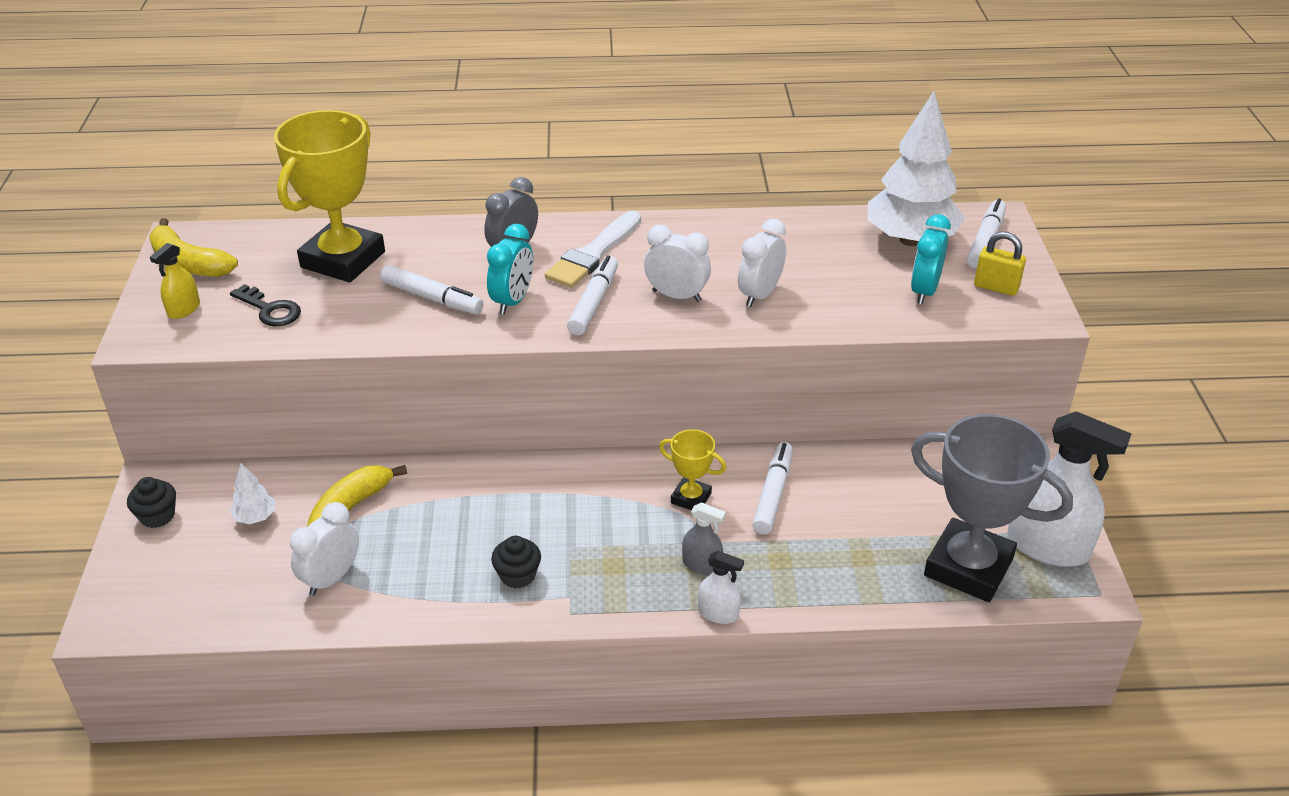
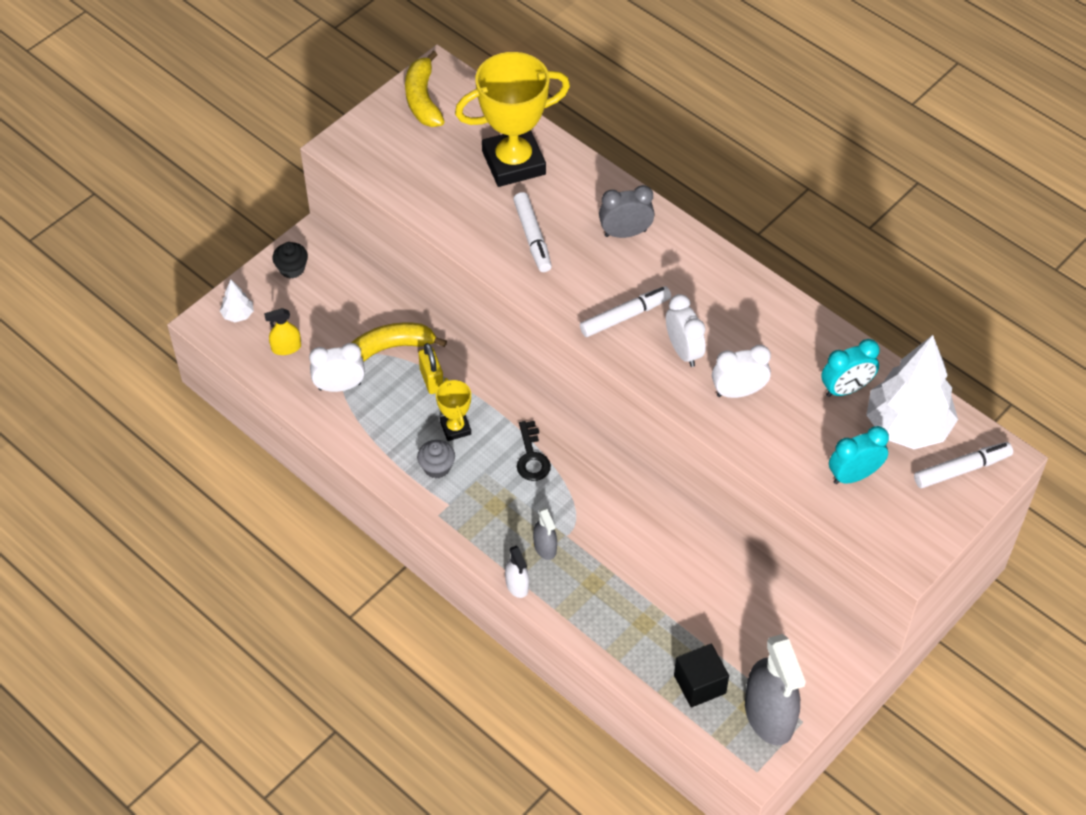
camera: 45 degrees right, 15 degrees up
(184, 309) = (385, 139): yellow spray bottle -> yellow spray bottle (286, 348)
(255, 517) = (340, 311): white tree -> white tree (238, 315)
(270, 310) = (431, 176): black key -> black key (531, 457)
(513, 301) = (577, 277): turquoise clock -> turquoise clock (846, 389)
(517, 575) = (437, 467): black cupcake -> grey cupcake
(593, 254) = (672, 274): white brush -> none
(691, 498) = (592, 498): yellow trophy -> yellow trophy (455, 428)
(772, 494) = (644, 537): white marker -> none
(968, 567) = (699, 684): grey trophy -> black cube
(996, 287) = (910, 512): yellow padlock -> yellow padlock (431, 380)
(1047, 546) = (769, 715): white spray bottle -> grey spray bottle

